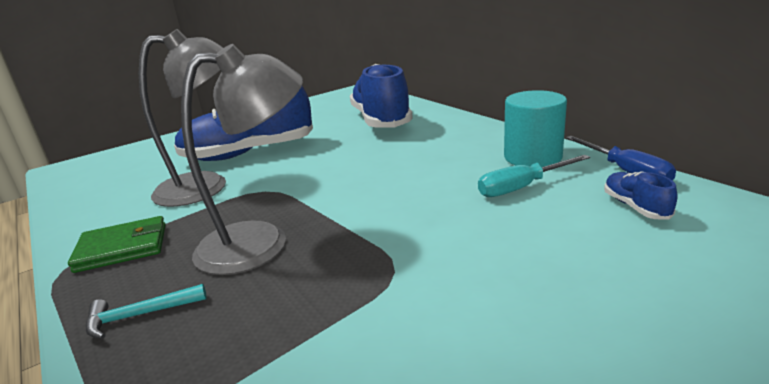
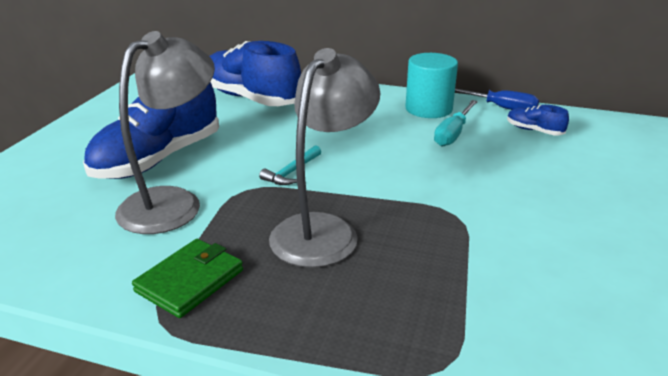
camera: 40 degrees left, 5 degrees up
(140, 315) = (319, 315): turquoise hammer -> turquoise hammer (292, 172)

